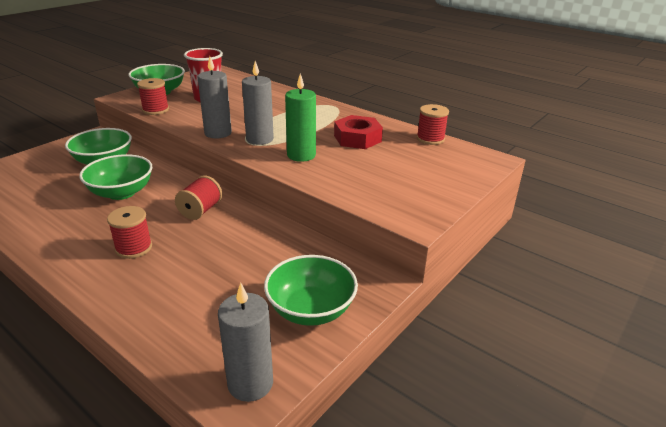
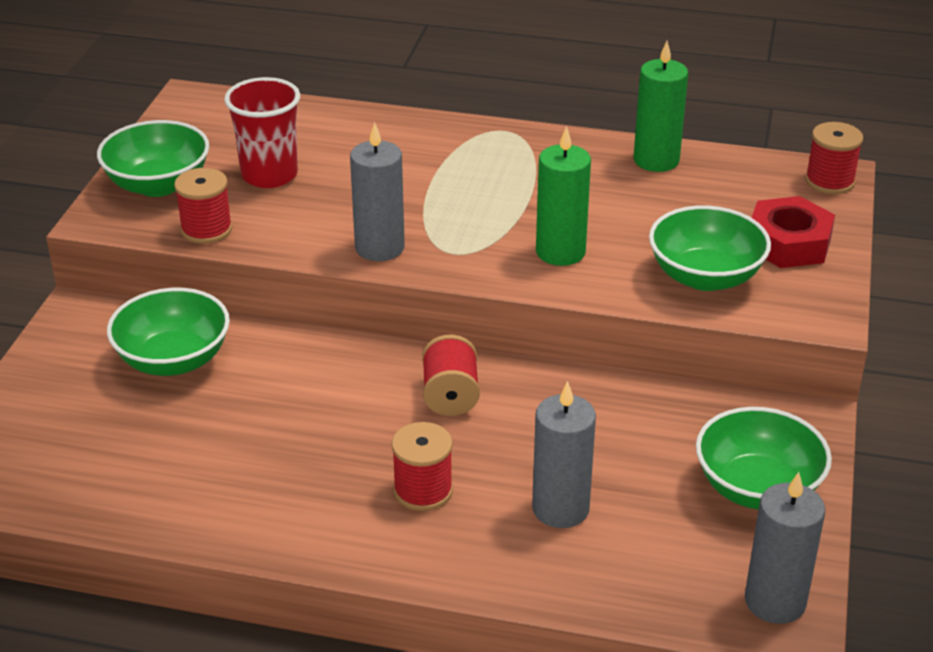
camera: 25 degrees left, 5 degrees up
(121, 192) = (283, 407): green bowl -> green bowl (705, 276)
(259, 139) = (462, 240): grey candle -> grey candle (560, 508)
(357, 138) = (611, 192): red nut -> red nut (788, 243)
(396, 132) = (656, 160): none -> green candle
(430, 139) = (717, 160): red spool -> red spool (829, 181)

